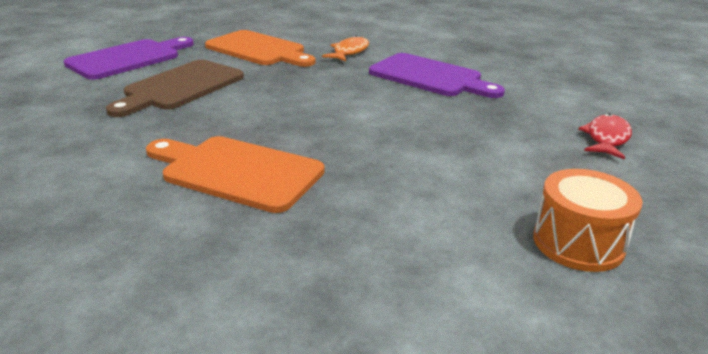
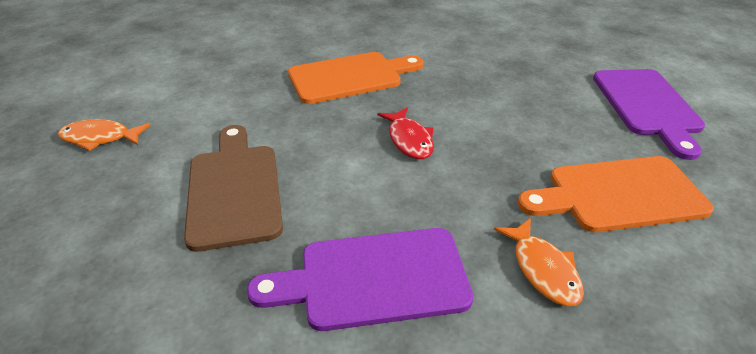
camera: 135 degrees right, 10 degrees up
(180, 87) = (530, 106): brown cutting board -> brown cutting board (234, 189)
(578, 243) = (100, 138): orange drum -> orange fish
(606, 138) = (84, 278): red fish -> red fish (409, 140)

